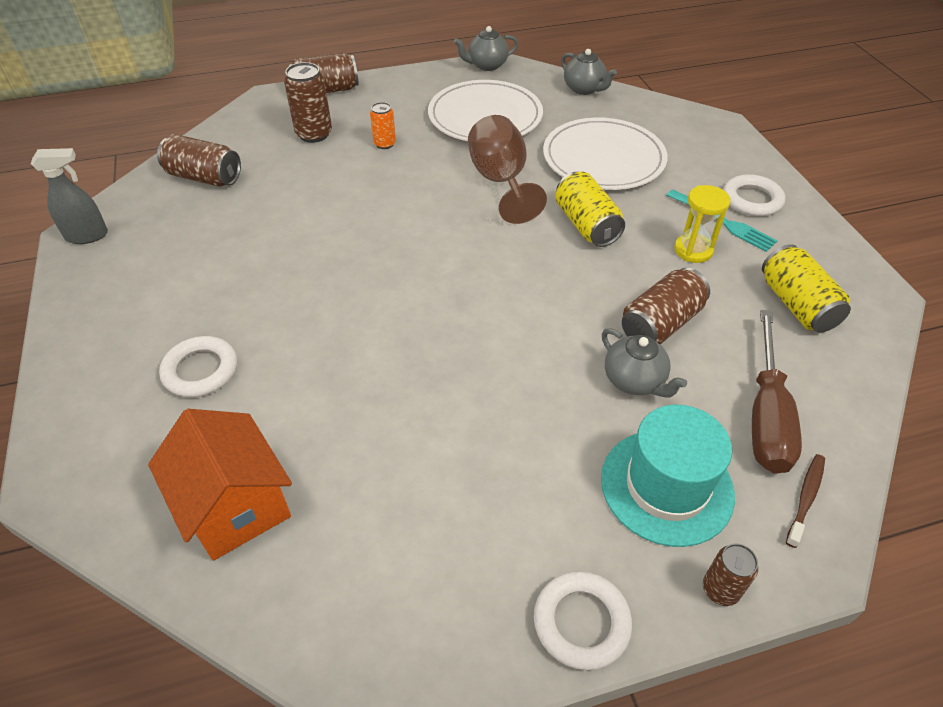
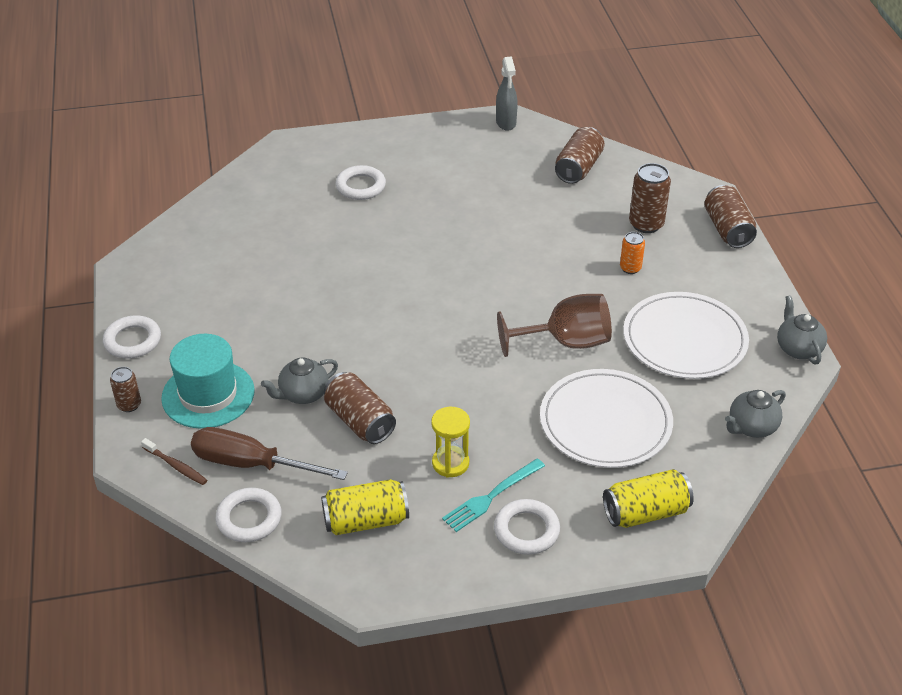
camera: 95 degrees right, 5 degrees down
(235, 506) = (252, 208): orange house -> none
(586, 225) = (495, 393): yellow can -> yellow can (645, 512)
(846, 404) = (249, 518): none -> white ring

